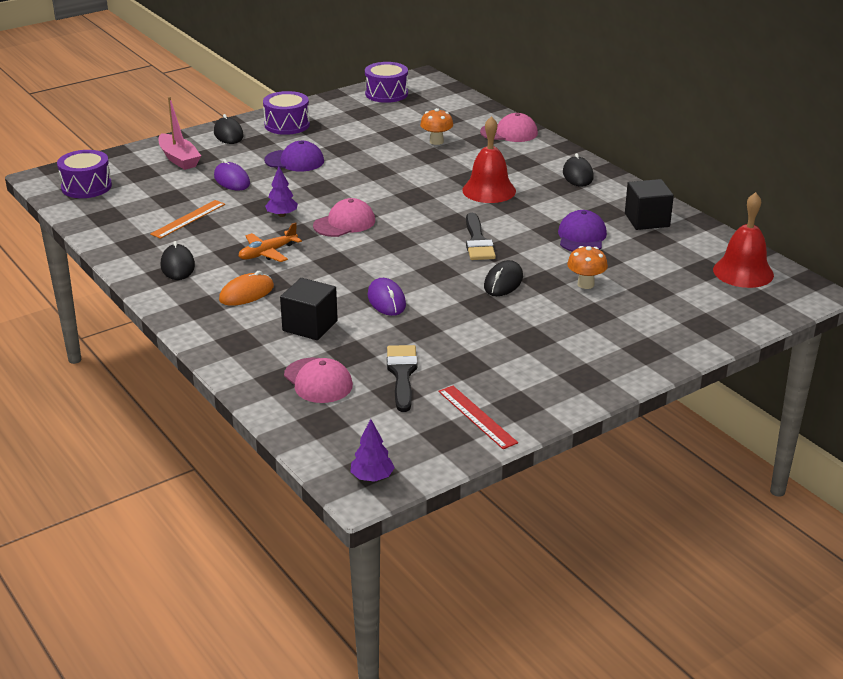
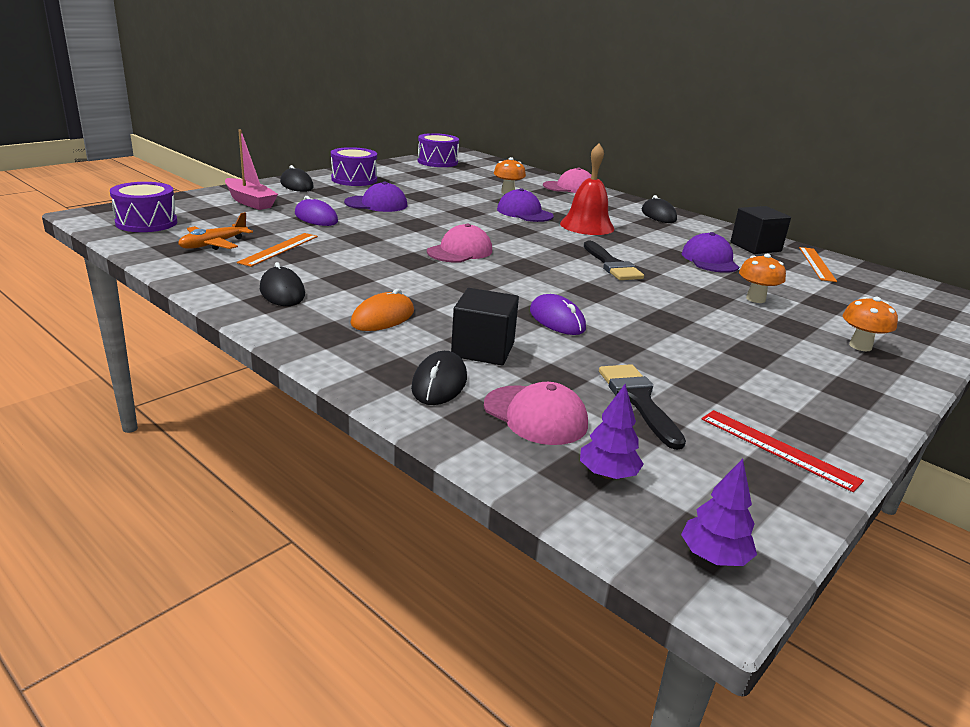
camera: 15 degrees left, 5 degrees down
(267, 253) = (388, 278): orange plane -> orange plane (213, 244)
(282, 215) = (386, 245): purple tree -> purple tree (608, 474)
(436, 172) = (524, 213): none -> purple cap
(503, 282) = (670, 299): black mouse -> black mouse (439, 383)
(636, 337) = (860, 346): none -> orange mushroom
(692, 243) = (817, 264): none -> orange ruler
(743, 272) = (889, 285): red bell -> none

